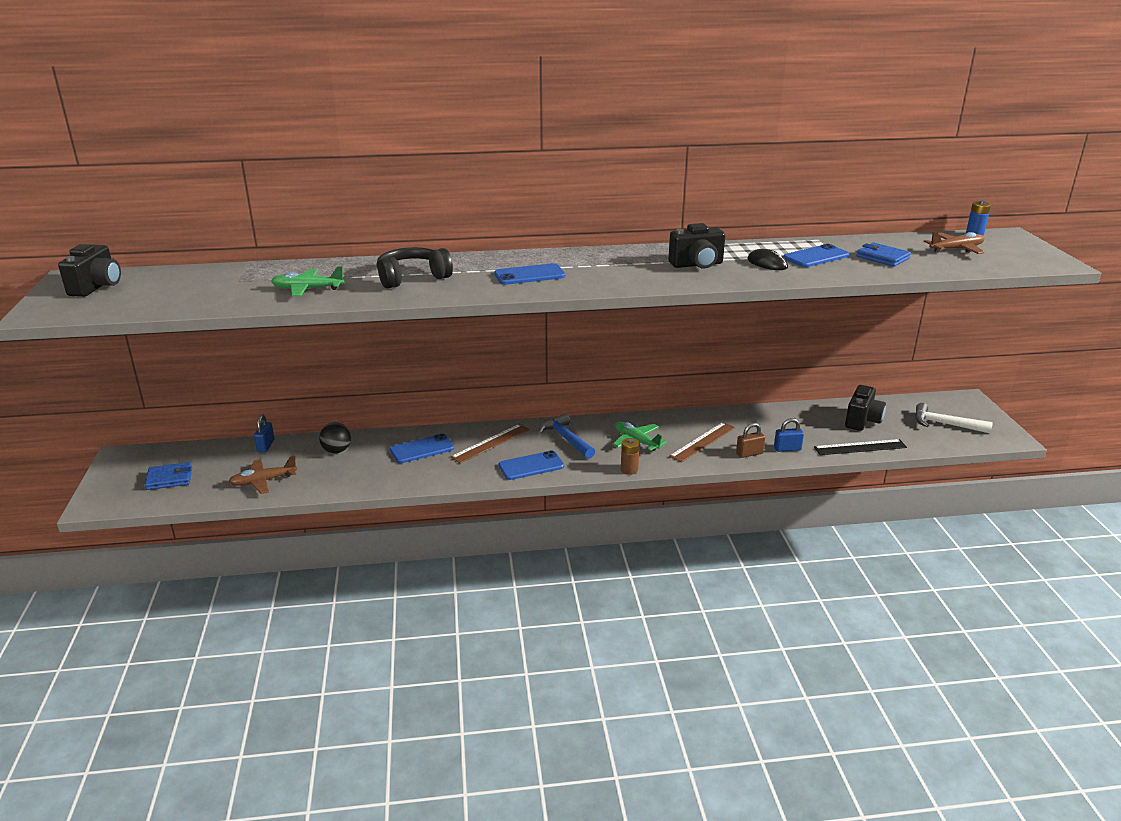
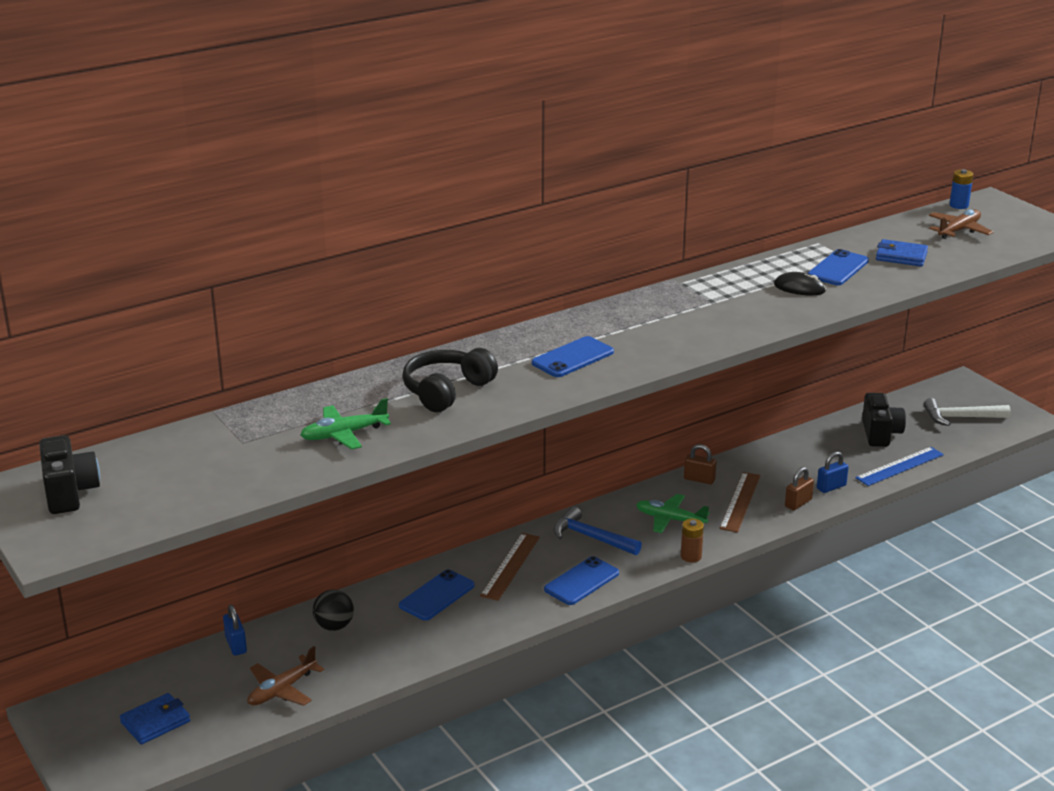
camera: 25 degrees left, 0 degrees up
(684, 419) = (699, 479): none -> brown padlock
(697, 265) = (732, 305): black camera -> none
(860, 447) = (900, 466): black ruler -> blue ruler

